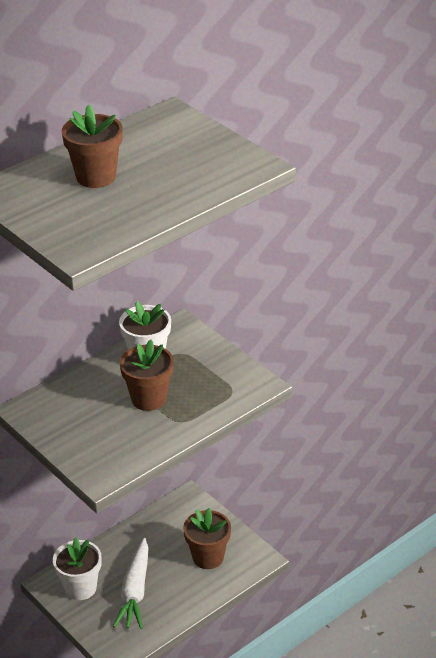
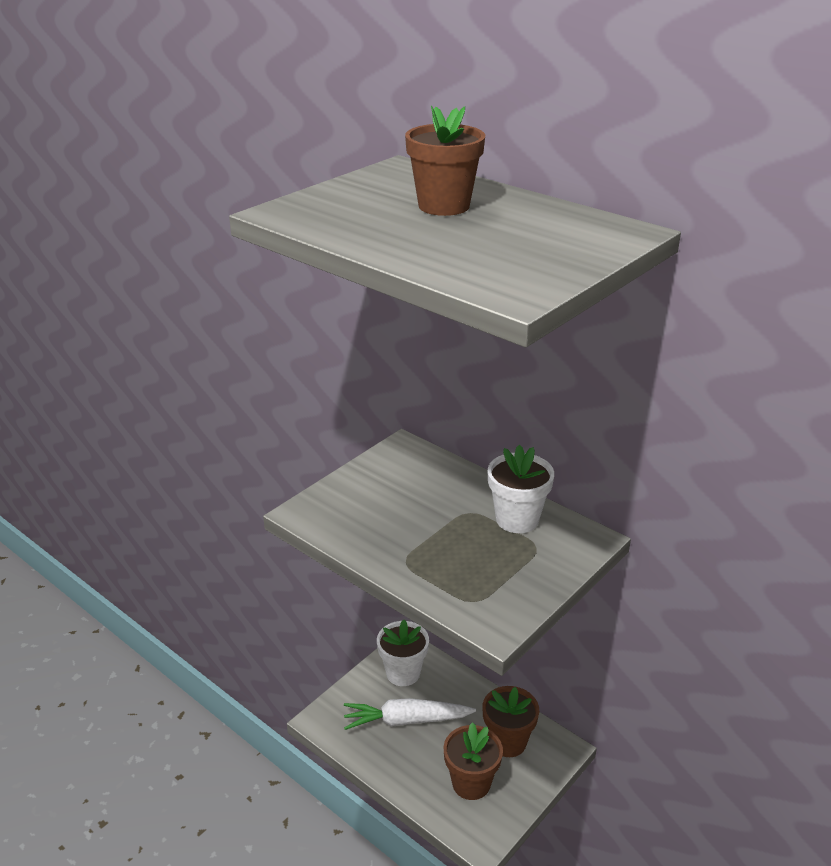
camera: 80 degrees right, 5 degrees down
(149, 399) = (440, 530): brown flower pot -> brown flower pot (508, 742)

